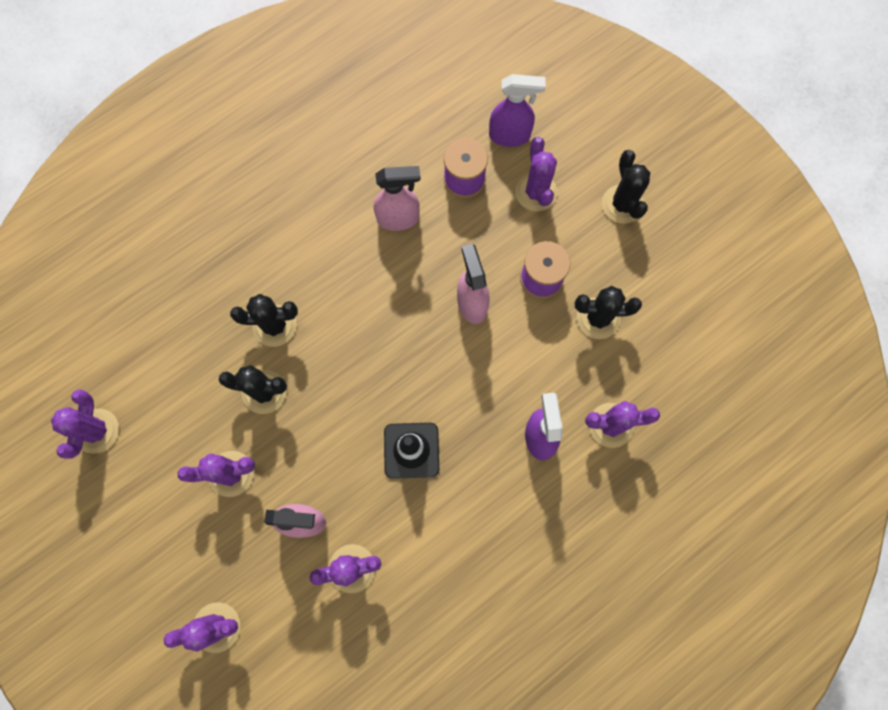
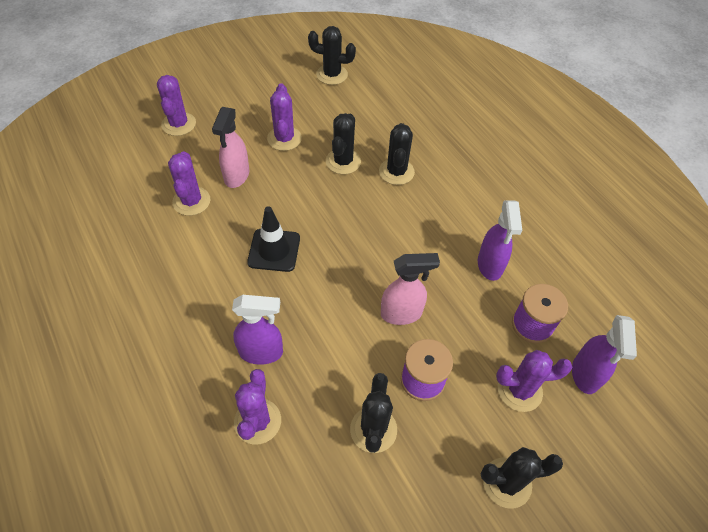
camera: 95 degrees right, 20 degrees down
(97, 431) = (332, 75): purple cactus -> black cactus
(399, 218) = (490, 265): pink spray bottle -> purple spray bottle

